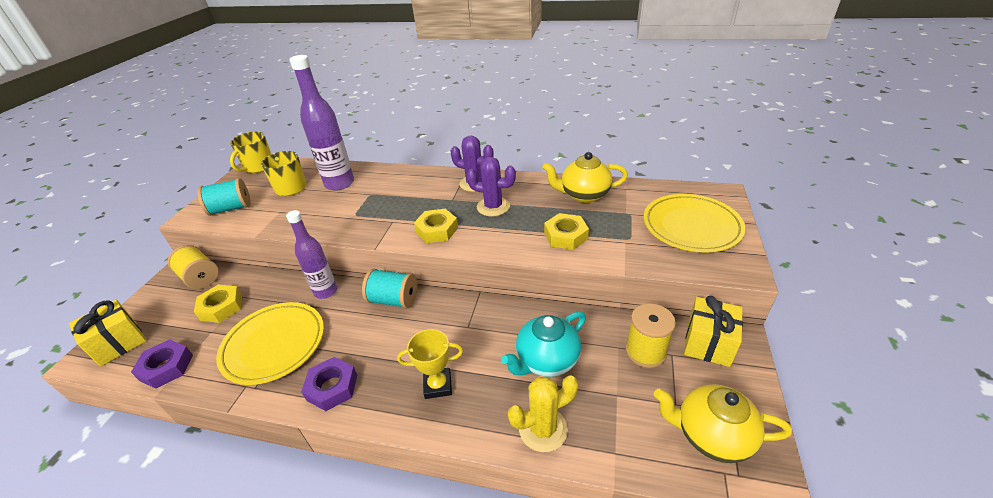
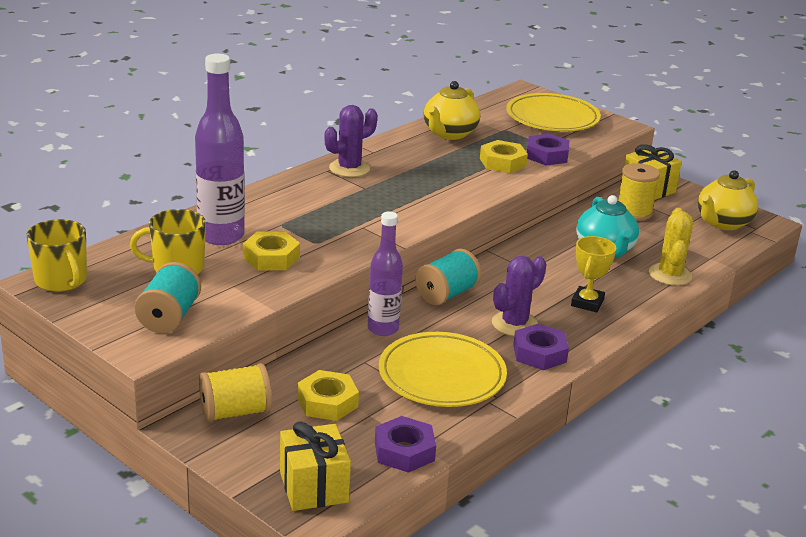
camera: 65 degrees left, 10 degrees down
(437, 230) = (414, 210): yellow nut -> yellow nut (271, 258)
(493, 207) = (410, 174): purple cactus -> purple cactus (514, 324)
(610, 251) = (547, 155): none -> purple nut

